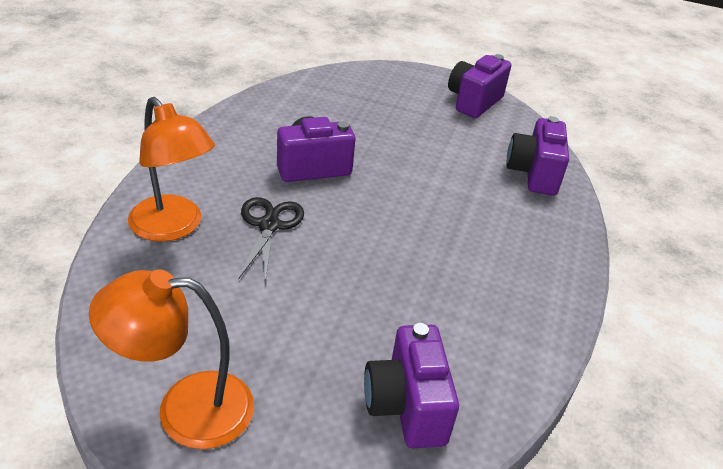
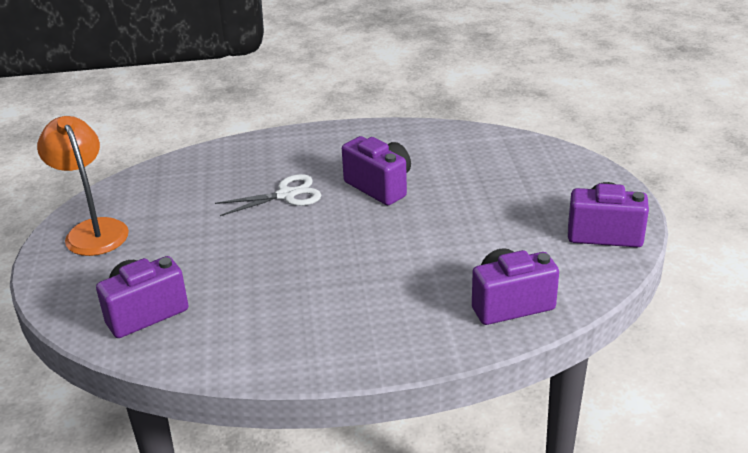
camera: 70 degrees right, 5 degrees down
(173, 227) = (249, 162): orange lamp -> none
(269, 225) = (286, 195): black scissors -> white scissors

